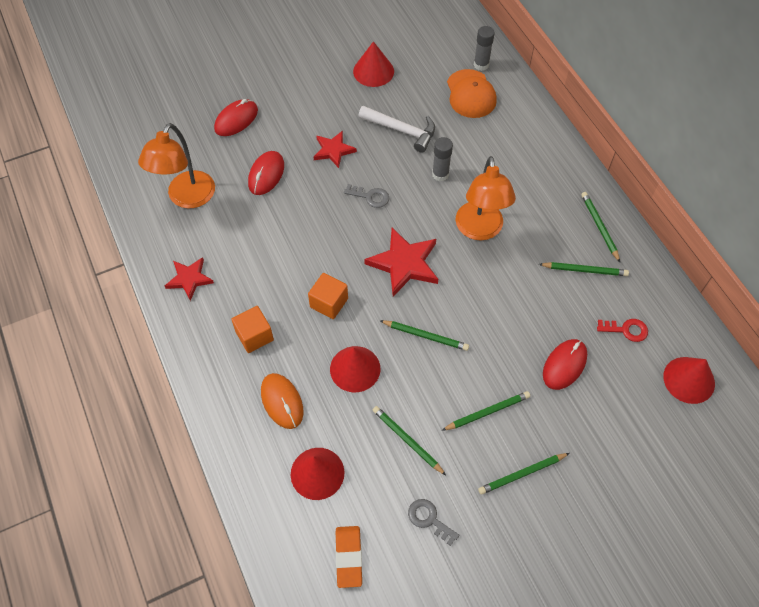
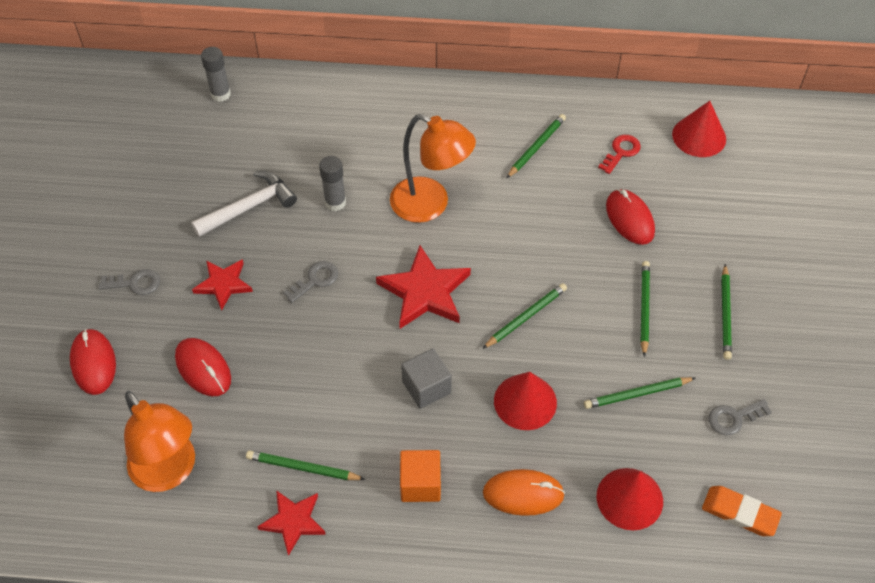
camera: 60 degrees left, 5 degrees down
(304, 106) = (135, 283): none -> grey key
(329, 303) = (426, 387): orange cube -> grey cube
(373, 71) = (143, 192): red cone -> none
(471, 94) = (252, 123): orange cap -> none
(599, 227) = (496, 109): green pencil -> green pencil (303, 468)

